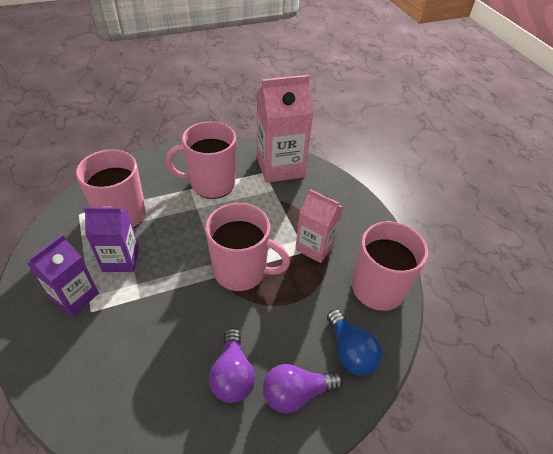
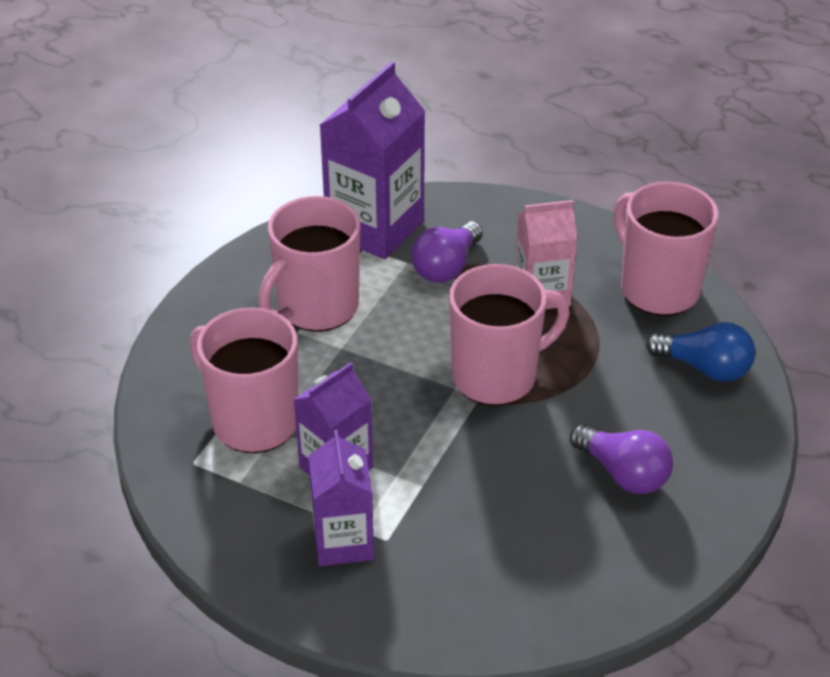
camera: 40 degrees left, 5 degrees down
(280, 167) = (375, 228): pink carton -> purple carton
(296, 393) = (701, 441): purple light bulb -> purple light bulb (446, 267)

